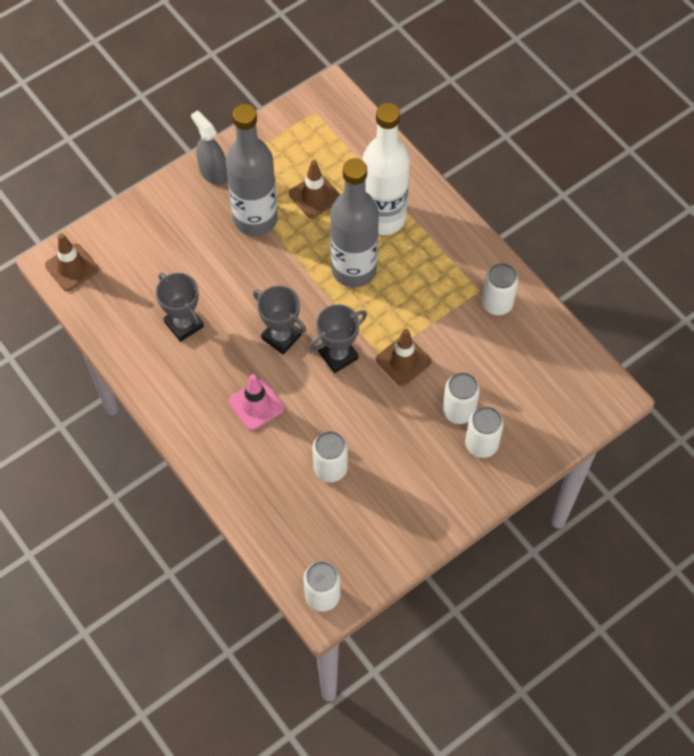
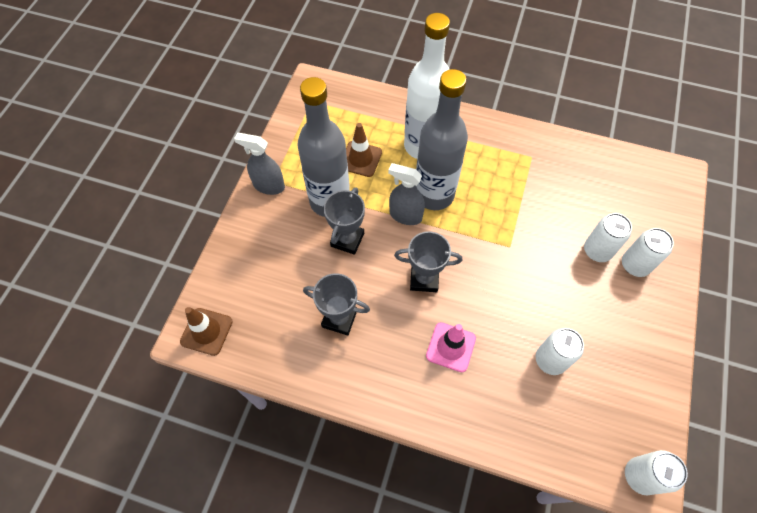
camera: 35 degrees left, 0 degrees up
(312, 272) = (405, 215): none -> grey spray bottle
(338, 355) = (478, 265): grey trophy -> grey trophy (347, 239)
(403, 360) = (527, 239): brown traffic cone -> none
(497, 303) = (551, 158): white can -> none

